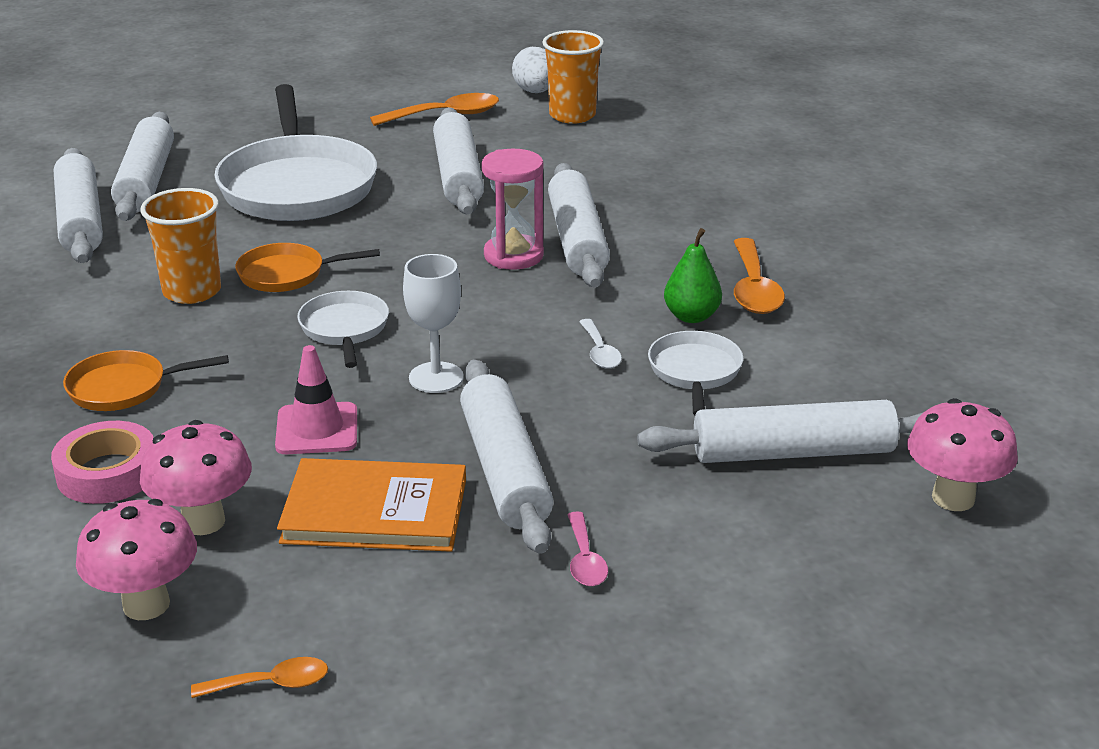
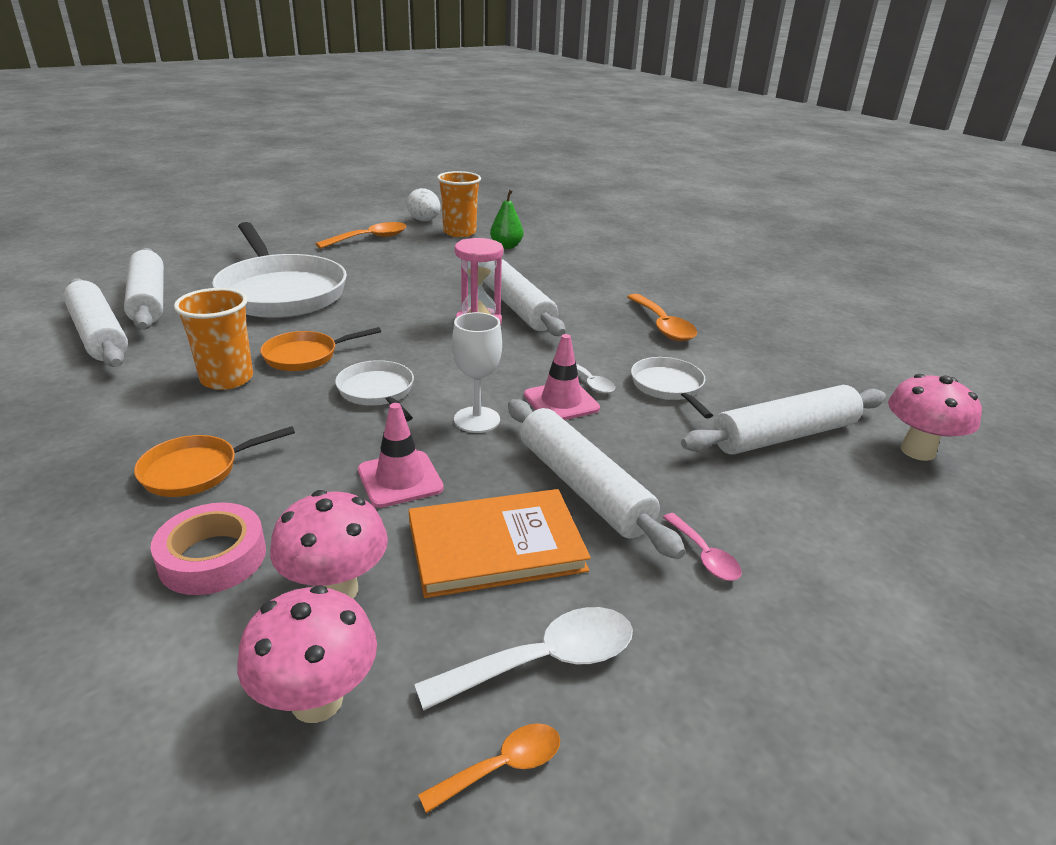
camera: 20 degrees left, 0 degrees up
(356, 617) = (543, 661): none -> white spoon
(458, 175) = (402, 274): white rolling pin -> none
(547, 371) = (561, 402): none -> pink traffic cone
(691, 316) = (635, 349): green pear -> green pear (506, 246)

